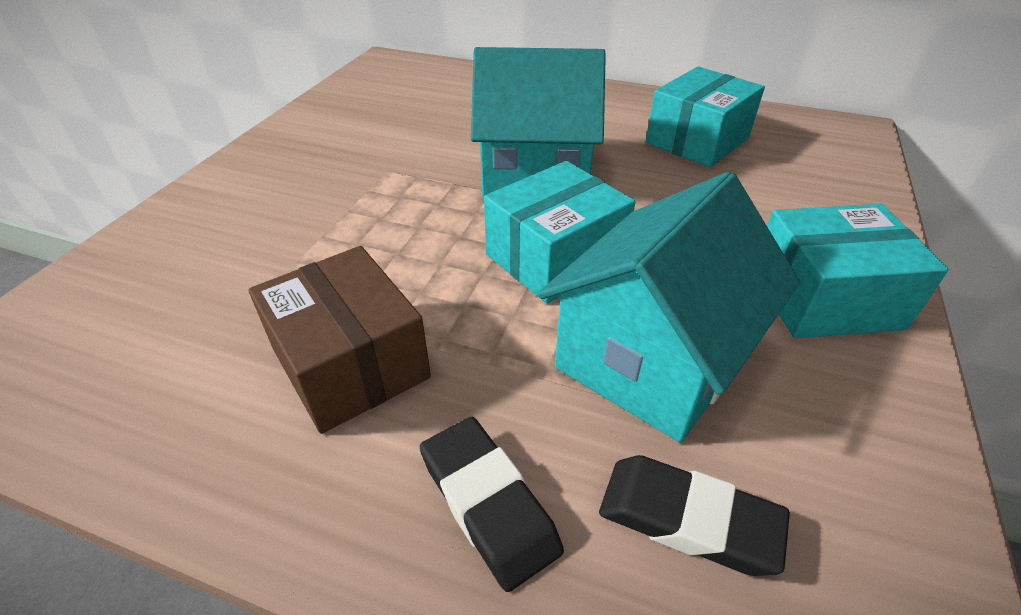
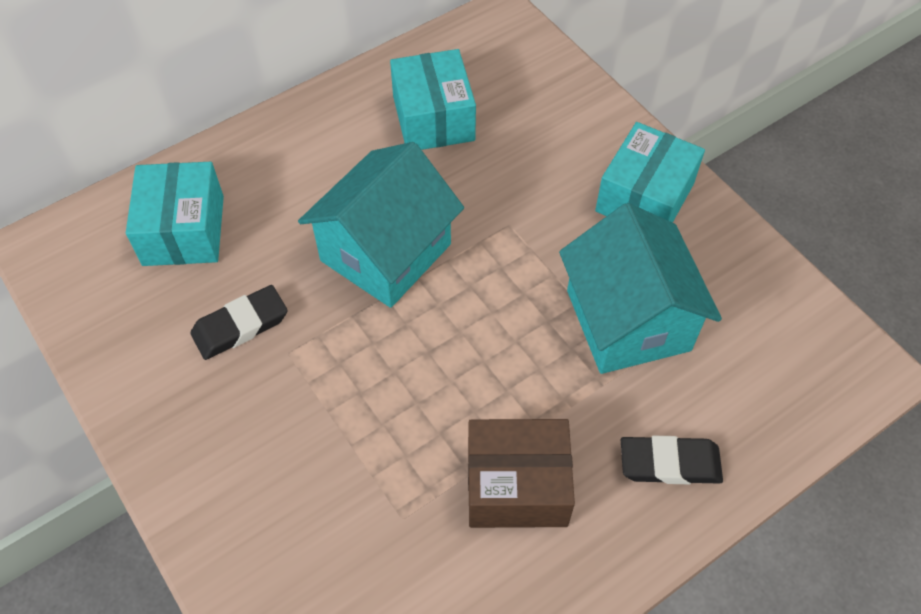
camera: 55 degrees left, 15 degrees up
(555, 257) = (500, 307): turquoise box -> turquoise box (184, 230)
(688, 519) = (733, 380): black eraser -> black eraser (240, 325)

